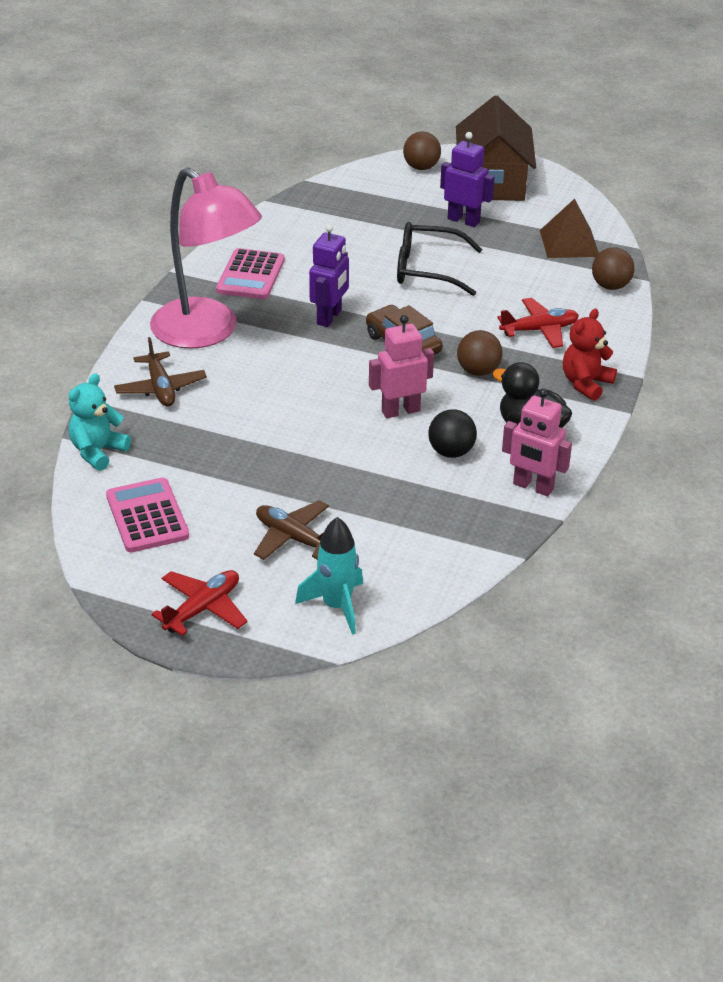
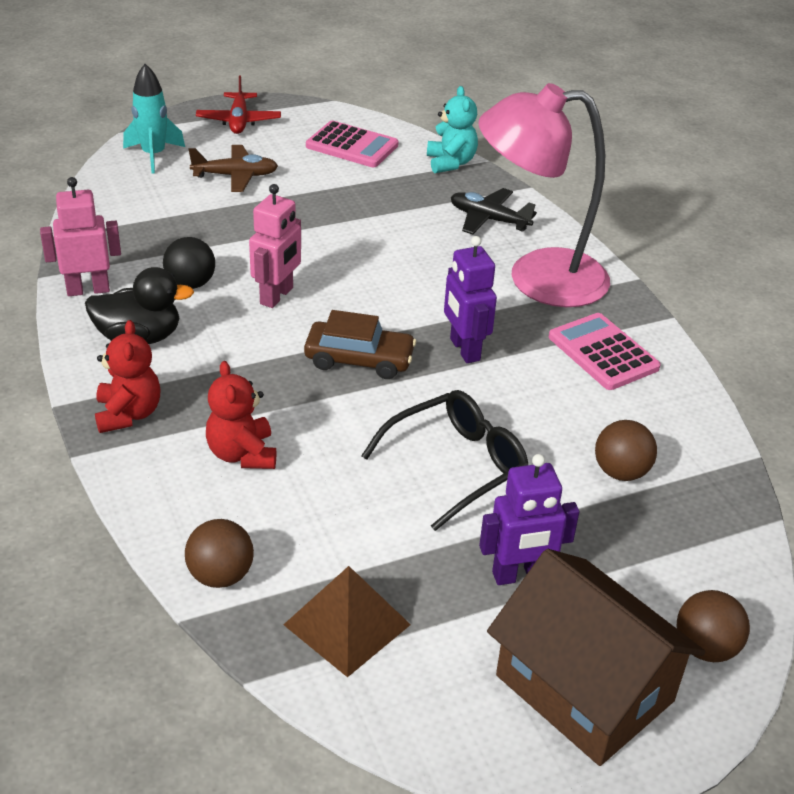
camera: 135 degrees right, 0 degrees up
(160, 388) = (488, 219): brown plane -> black plane
(478, 371) = (253, 370): brown ball -> brown ball (620, 472)
(539, 330) = (242, 454): red plane -> red teddy bear

